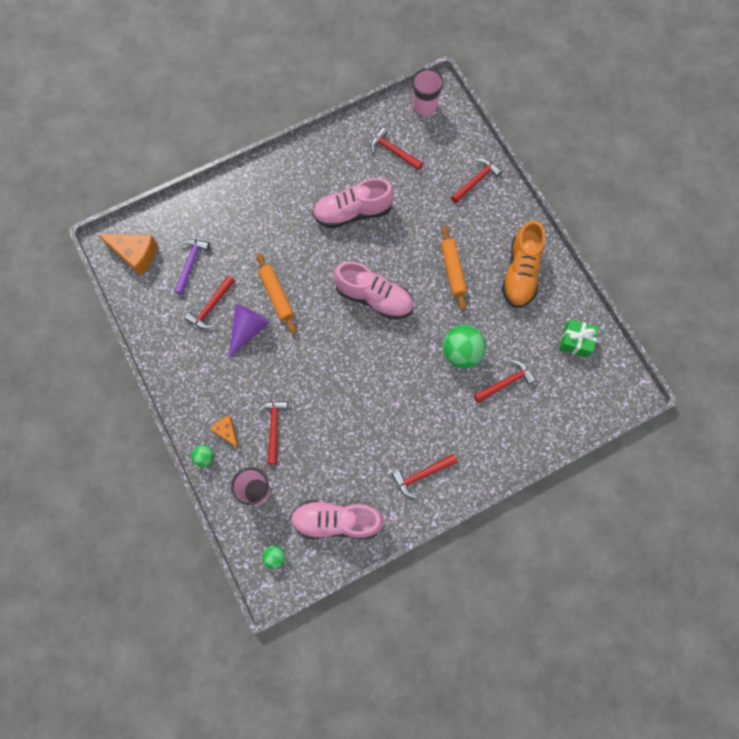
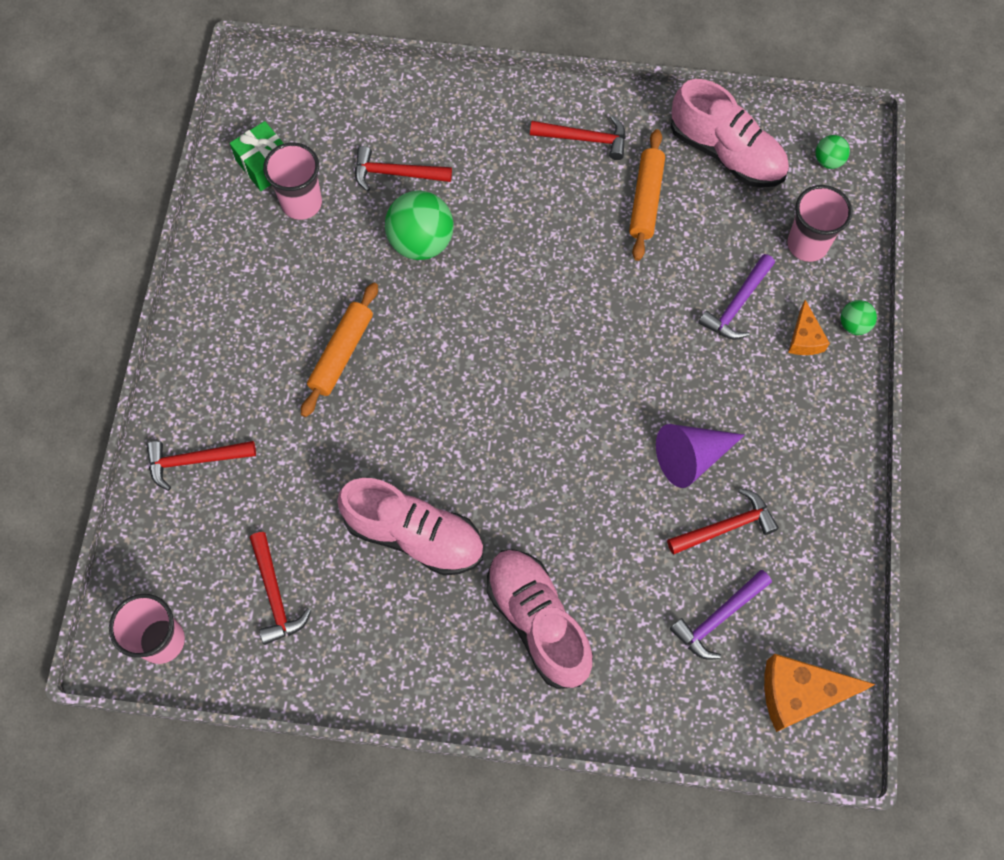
camera: 145 degrees left, 5 degrees down
(135, 254) = (800, 694): orange cheese -> orange cheese turned 60 degrees counterclockwise
(274, 427) = (737, 305): red hammer -> purple hammer
(277, 295) = (617, 480): orange rolling pin -> orange rolling pin (645, 200)
(374, 297) = (480, 387): pink shoe -> pink shoe (537, 621)
(520, 273) = (254, 290): orange shoe -> none
(538, 333) = (301, 203): none -> pink cup

